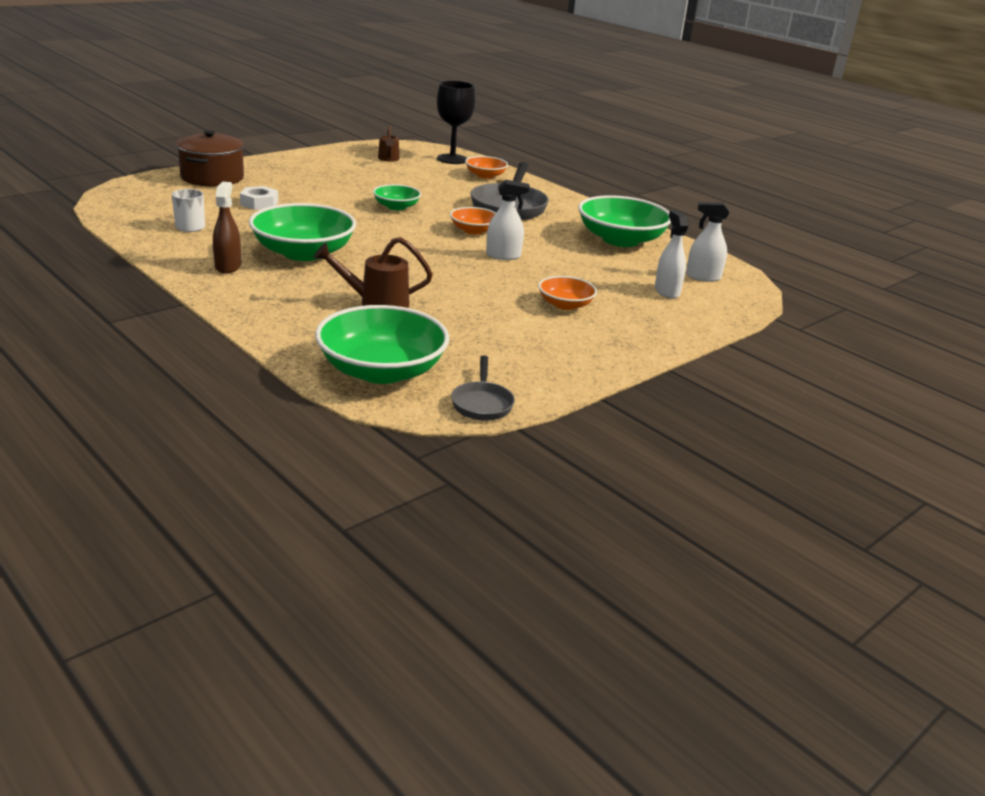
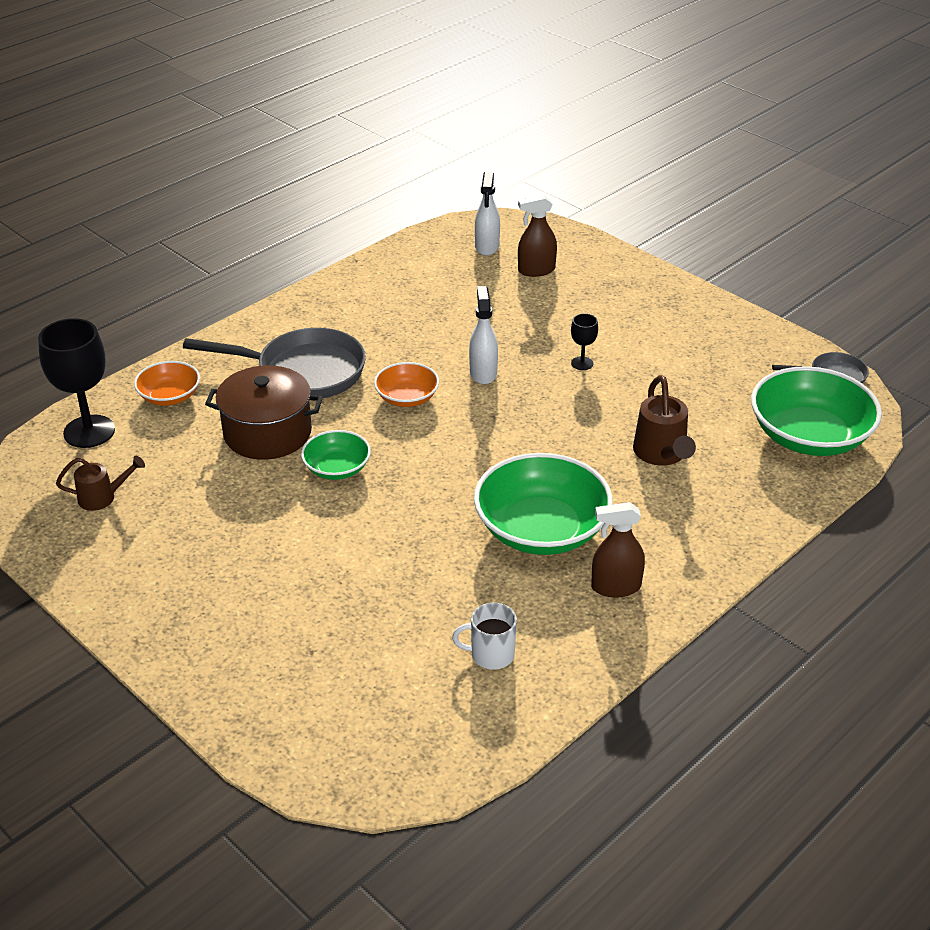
camera: 90 degrees left, 10 degrees up
(212, 177) = (253, 684): brown pot -> brown pot (267, 433)
(259, 203) = (366, 604): white nut -> none
(514, 291) = (582, 363): none -> black goblet
(565, 305) = (601, 331): orange bowl -> none
(620, 240) = (396, 291): green bowl -> none
(667, 291) = (536, 270): white spray bottle -> brown spray bottle

